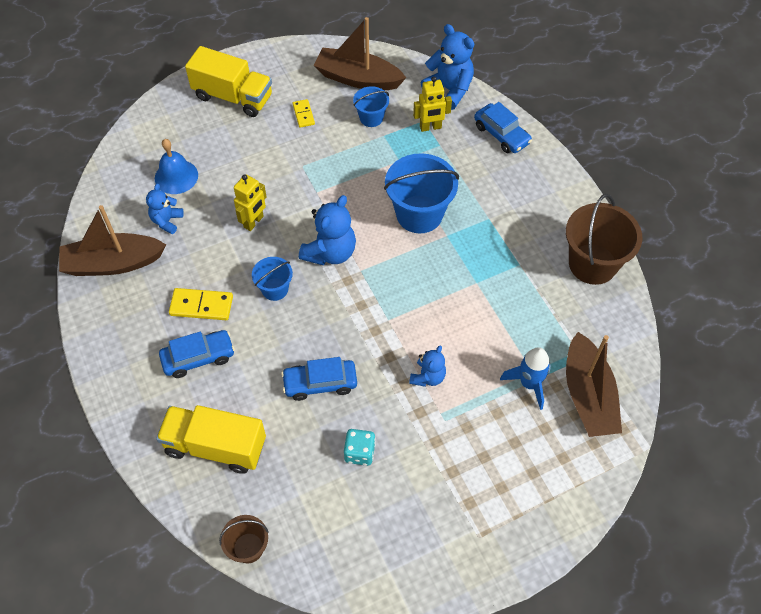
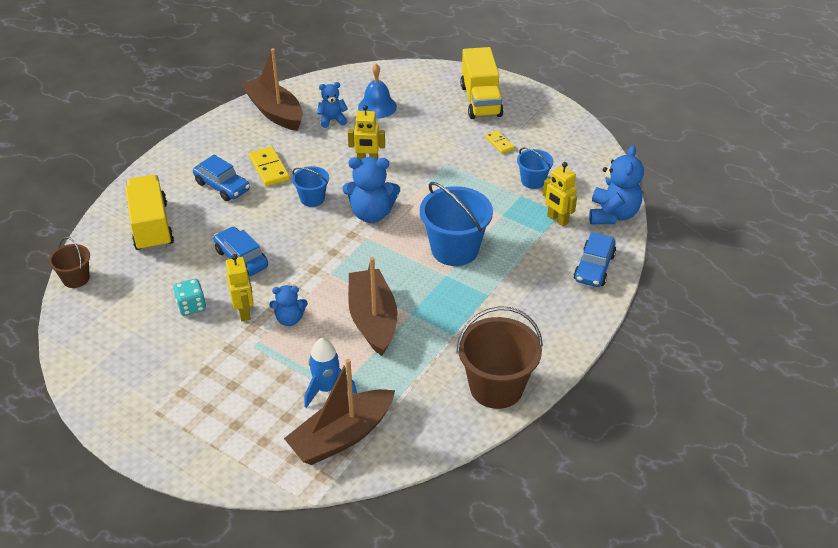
camera: 60 degrees right, 15 degrees down
(303, 114) = (499, 143): yellow domino -> yellow domino turned 75 degrees counterclockwise
(358, 79) = (568, 156): brown boat -> brown boat (373, 320)
(396, 410) = (244, 312): none -> yellow robot

